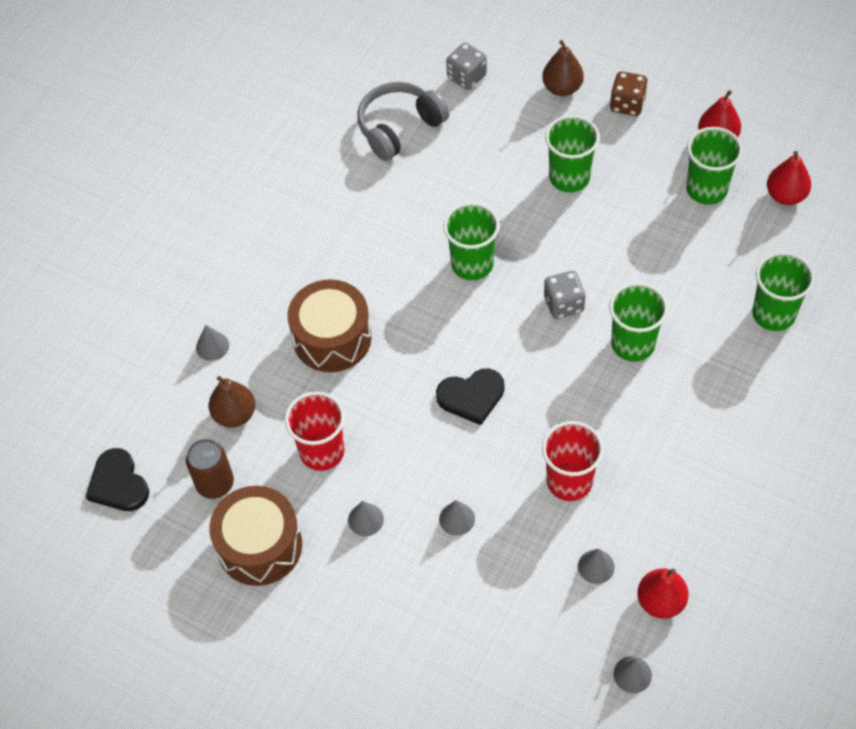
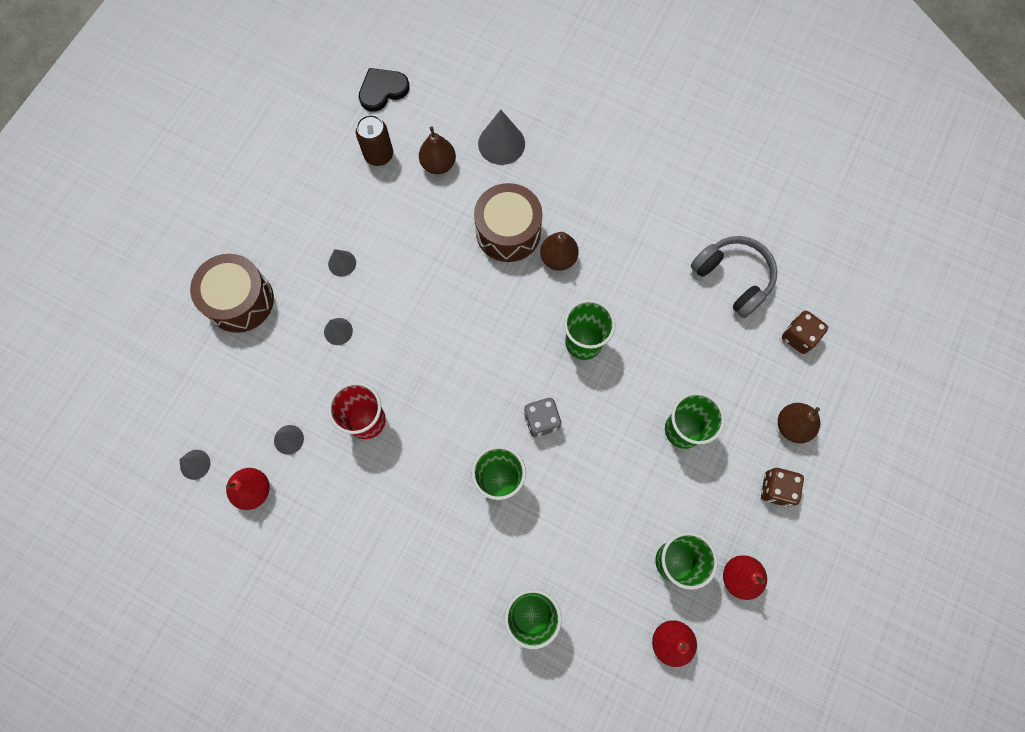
camera: 85 degrees right, 15 degrees up
(212, 346) = (501, 143): grey cone -> grey cone, size x1.76
(260, 546) = (325, 189): brown drum -> brown drum (240, 300)
(322, 451) = (403, 229): red cup -> none
(369, 287) = (558, 258): none -> brown pear
(466, 77) = (798, 337): grey dice -> brown dice
(471, 397) = (449, 342): black heart -> none

